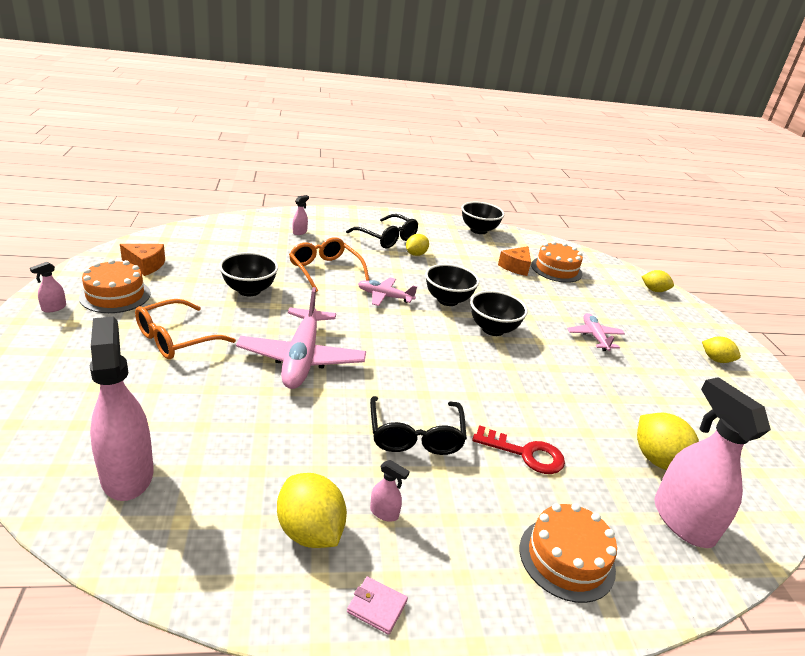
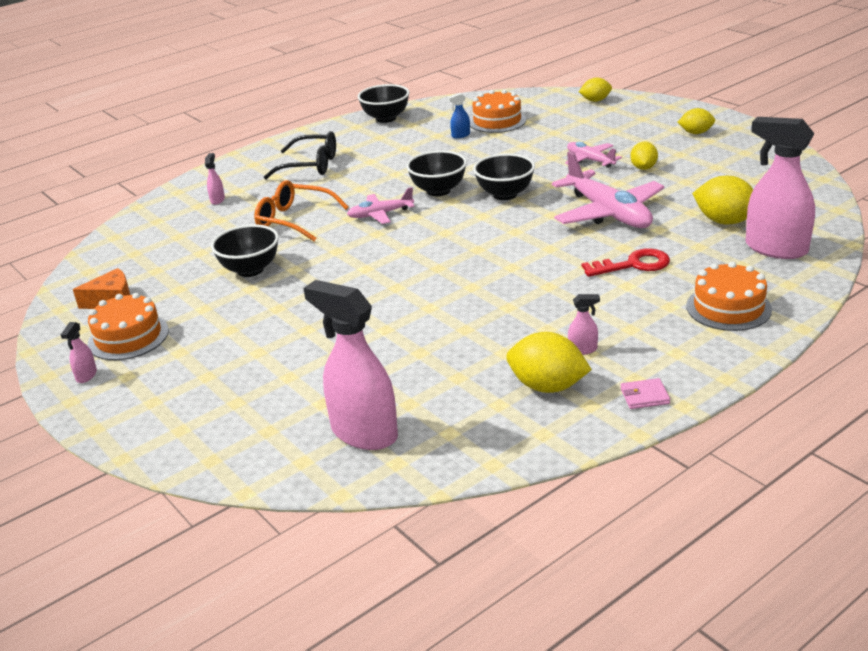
camera: 25 degrees left, 0 degrees up
(175, 339) = (247, 337): orange glasses -> none
(301, 358) = (379, 294): pink plane -> pink plane (608, 213)
(415, 435) = (542, 295): black glasses -> none
(416, 254) = (358, 167): yellow lemon -> yellow lemon (643, 168)
(516, 267) = (460, 135): orange cheese -> blue spray bottle

